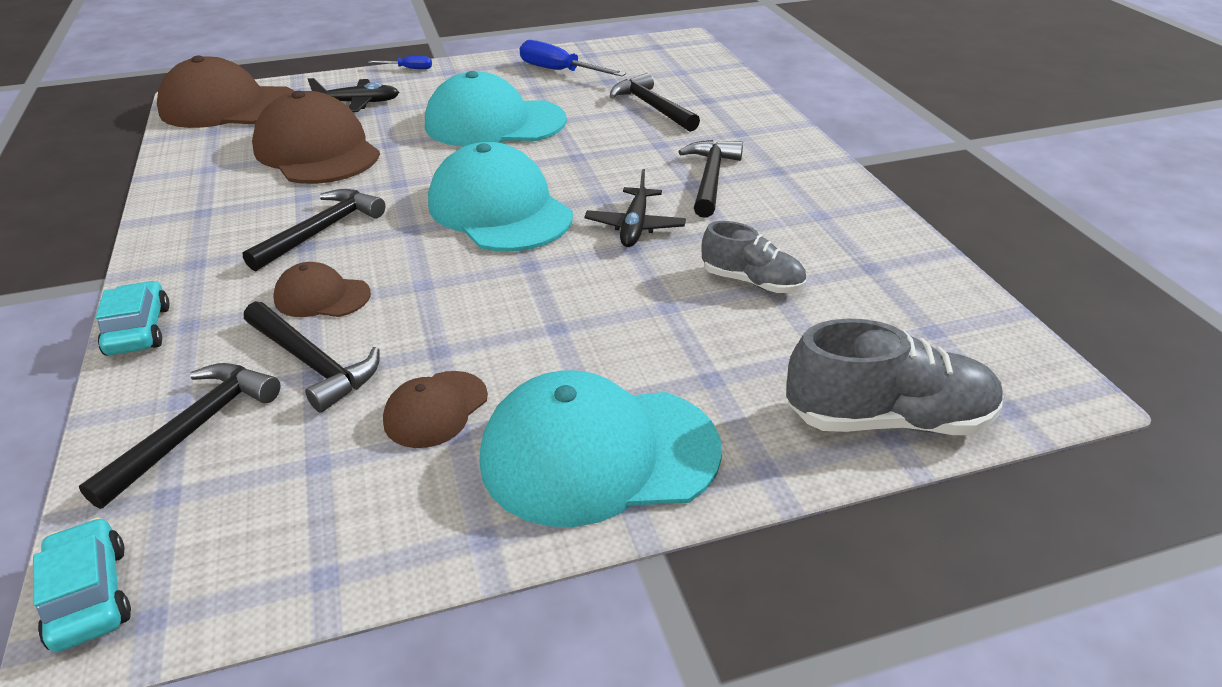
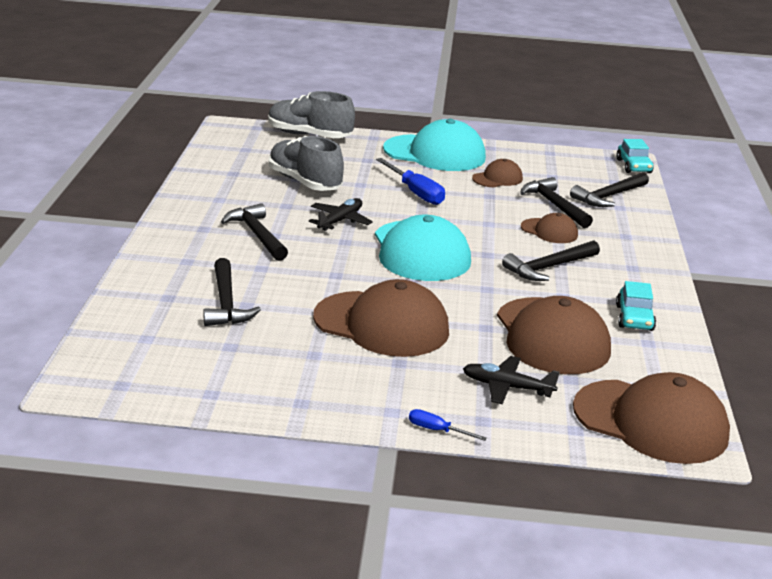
camera: 160 degrees left, 10 degrees down
(139, 330) = (653, 240): turquoise car -> turquoise car (634, 318)
(494, 123) = (382, 324): turquoise cap -> brown cap
(559, 71) = (269, 375): blue screwdriver -> blue screwdriver (415, 193)
(710, 178) = (257, 235): black hammer -> black hammer turned 120 degrees clockwise
(752, 282) = (304, 182): grey shoe -> grey shoe, size x1.59

